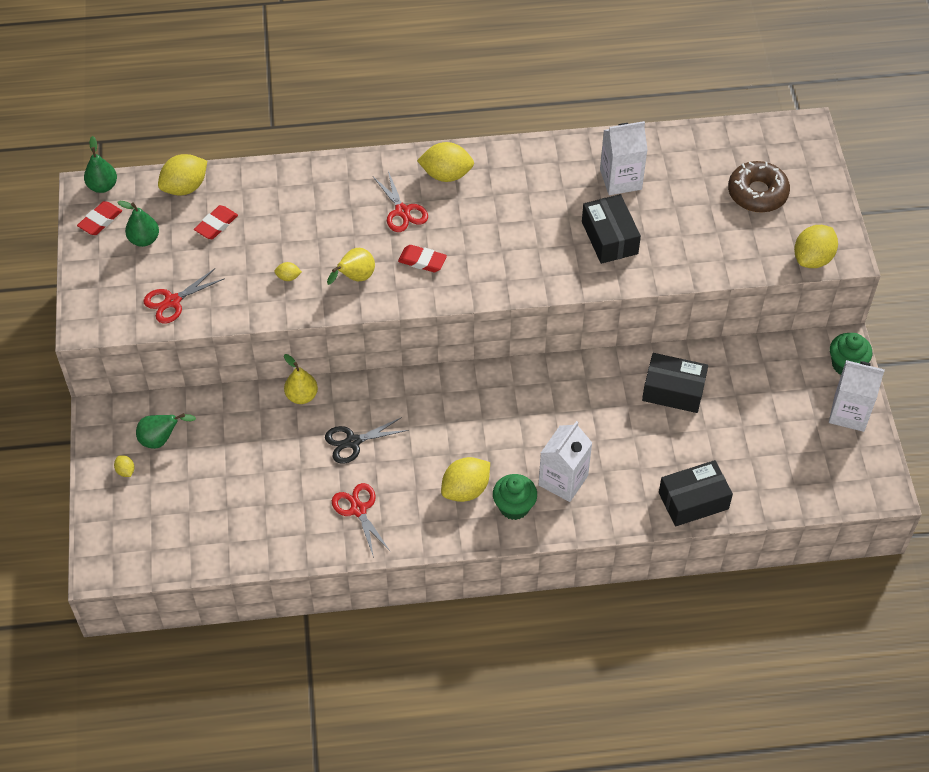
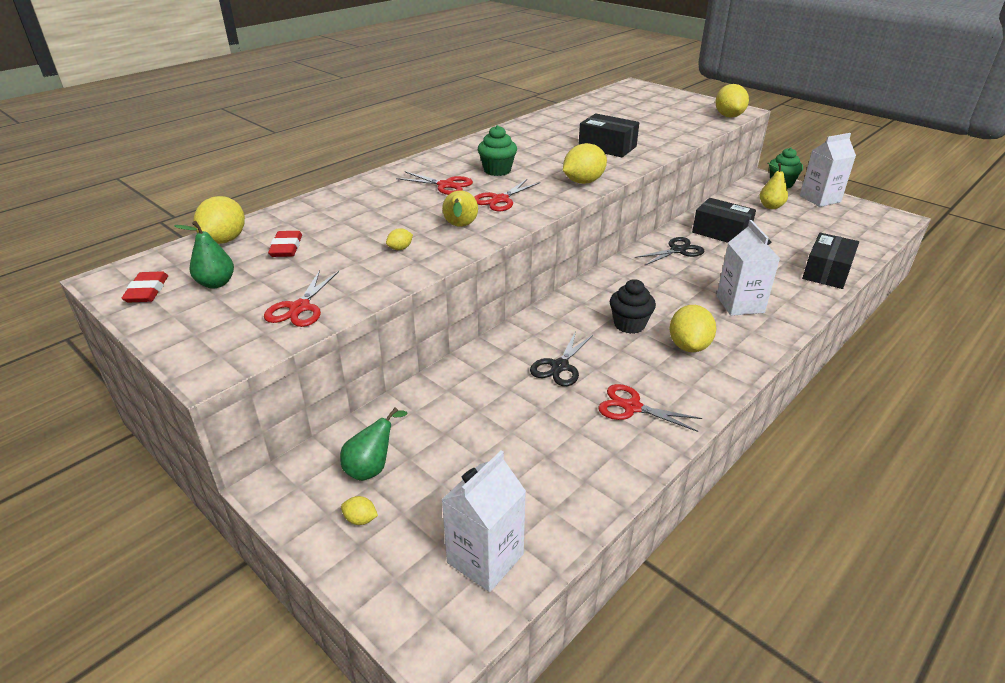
camera: 40 degrees left, 20 degrees down
(103, 186) = (126, 270): green pear -> none
(301, 396) = (474, 361): yellow pear -> yellow pear (770, 206)
(422, 261) = (500, 200): red eraser -> red scissors
(446, 174) = (452, 161): yellow lemon -> yellow lemon (583, 182)
(449, 439) = (629, 324): none -> black cupcake
(514, 506) = (736, 336): green cupcake -> green cupcake (497, 170)
(600, 386) = (678, 250): none -> black scissors
(620, 179) = (570, 127): white carton -> white carton (485, 558)
(673, 391) = (721, 232): black box -> black box turned 60 degrees clockwise
(757, 193) = (654, 107): brown donut -> none

